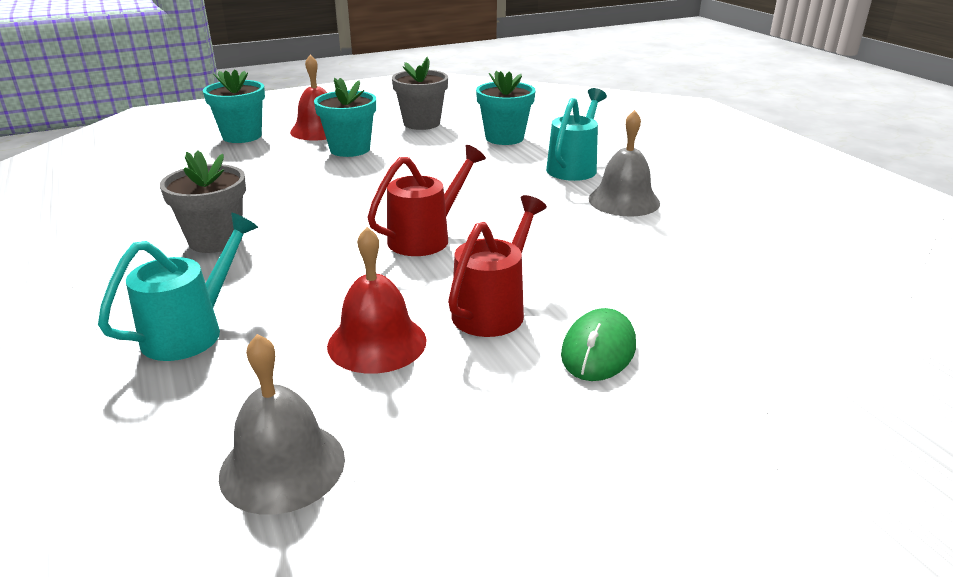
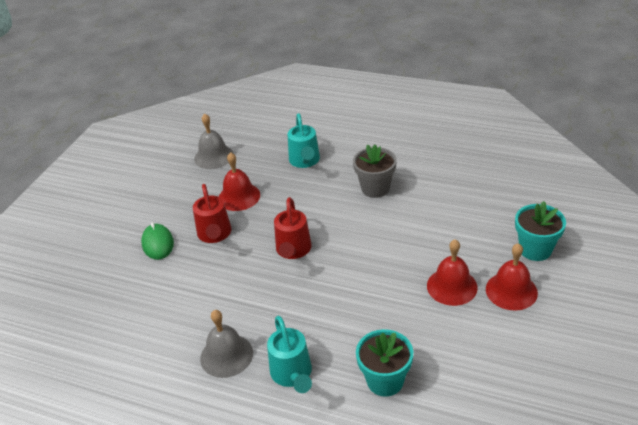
camera: 140 degrees right, 10 degrees up
(350, 149) = (452, 286): turquoise flower pot -> red bell
(421, 123) = (470, 355): grey flower pot -> none

